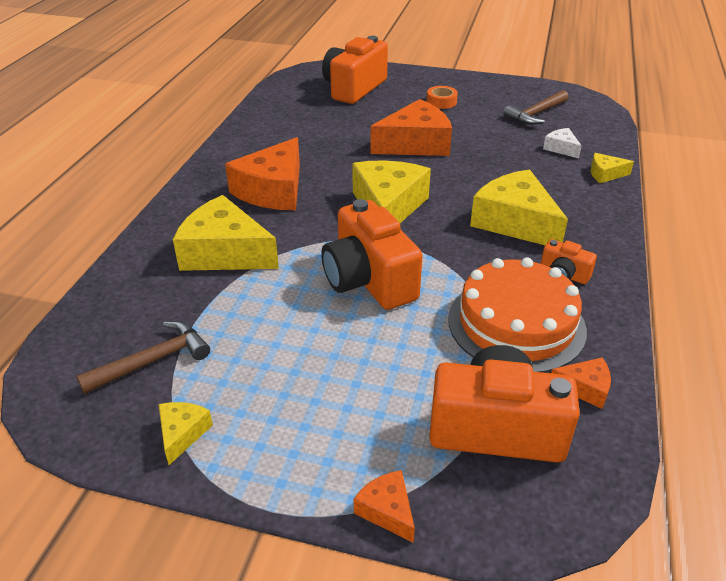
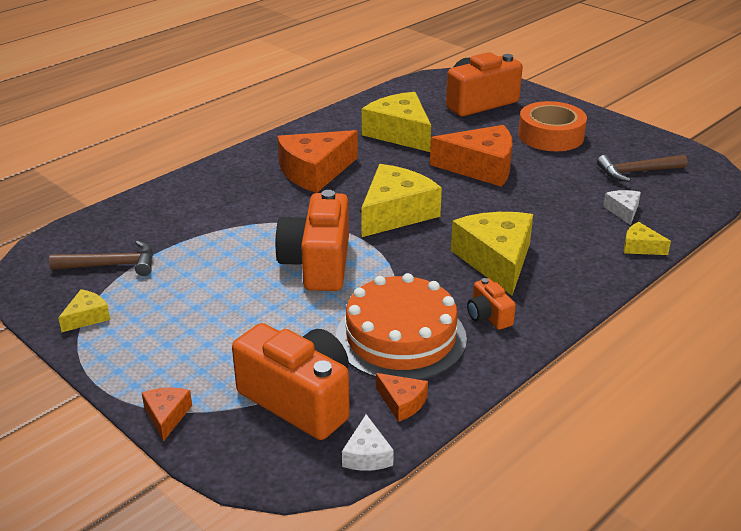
camera: 30 degrees right, 5 degrees down
(224, 252) = (230, 208): yellow cheese -> yellow cheese (400, 133)
(441, 102) = (551, 136): orange tape -> orange tape, size x1.99
(613, 456) = (367, 455): none -> white cheese

